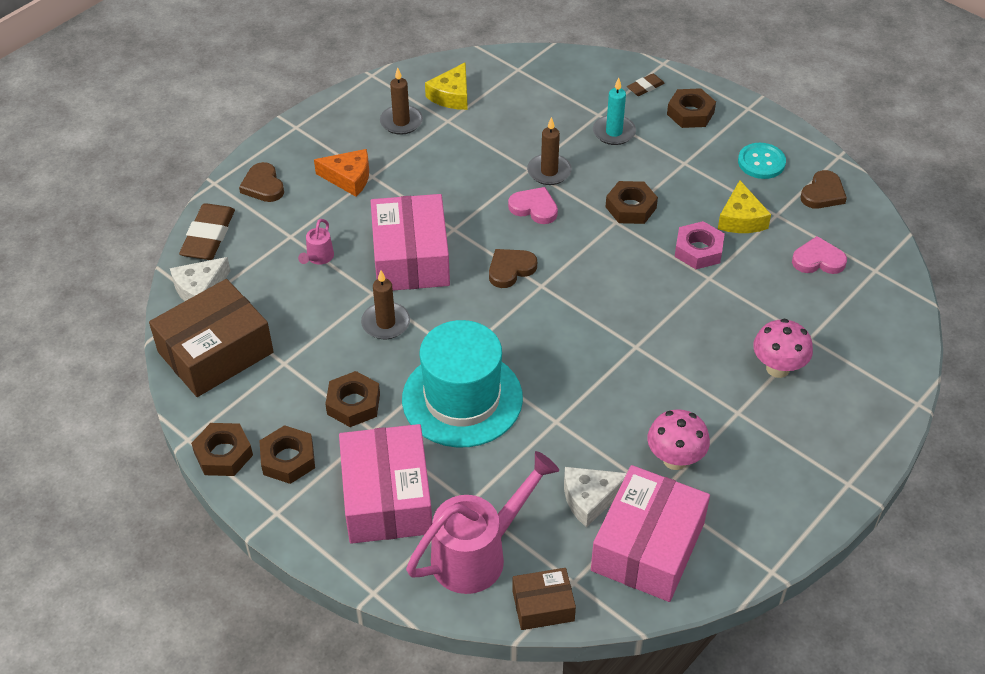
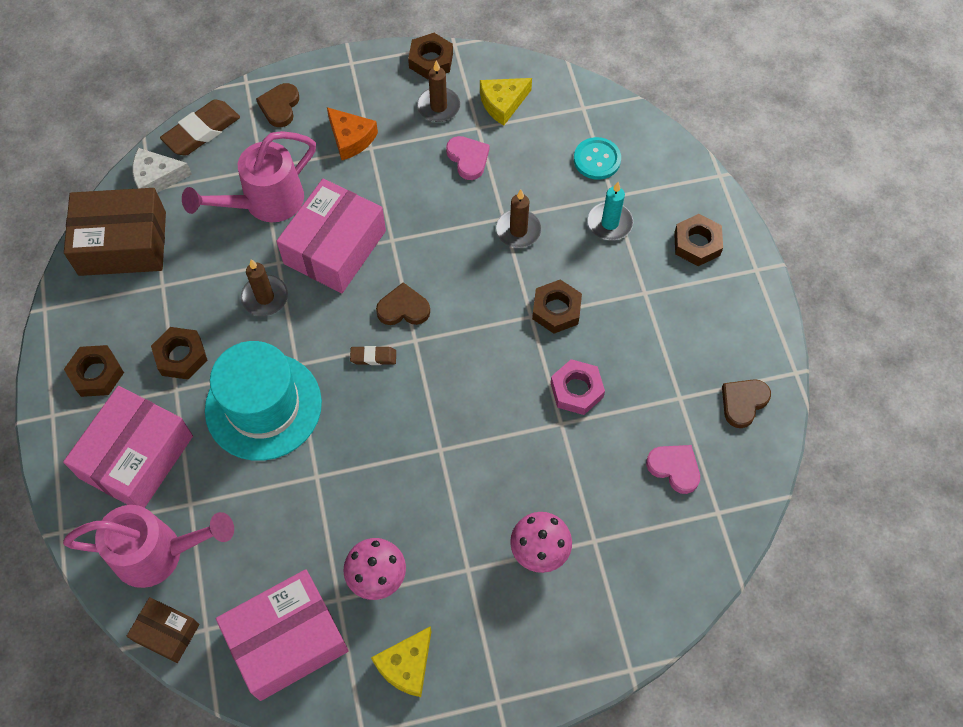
camera: 35 degrees right, 15 degrees up
(223, 454) = (57, 338): brown nut -> brown nut (431, 60)
(318, 258) = (265, 203): pink watering can -> pink watering can, size x2.27
(534, 208) = (474, 260): pink heart -> pink heart (468, 158)
(590, 498) = (281, 565): white cheese -> none
(645, 87) = (680, 192): brown eraser -> brown eraser (373, 357)
(741, 219) = (643, 382): yellow cheese -> yellow cheese (406, 665)
(761, 162) = (715, 335): turquoise button -> turquoise button (597, 159)
(823, 193) = (743, 402): brown heart -> brown heart turned 150 degrees clockwise

